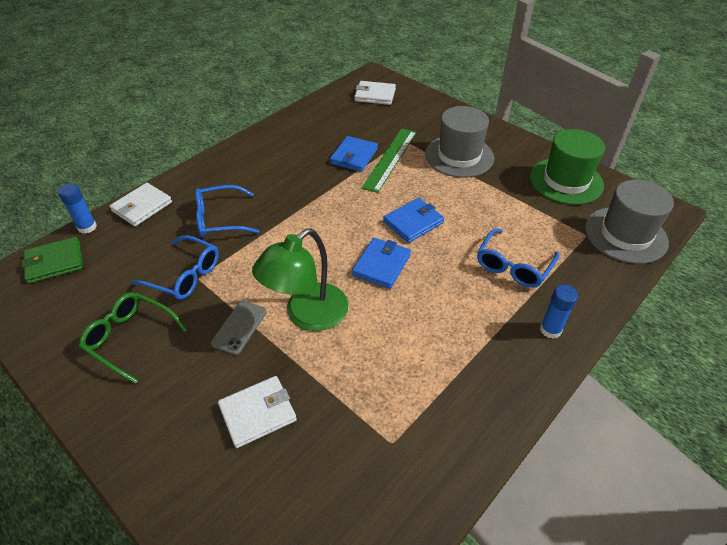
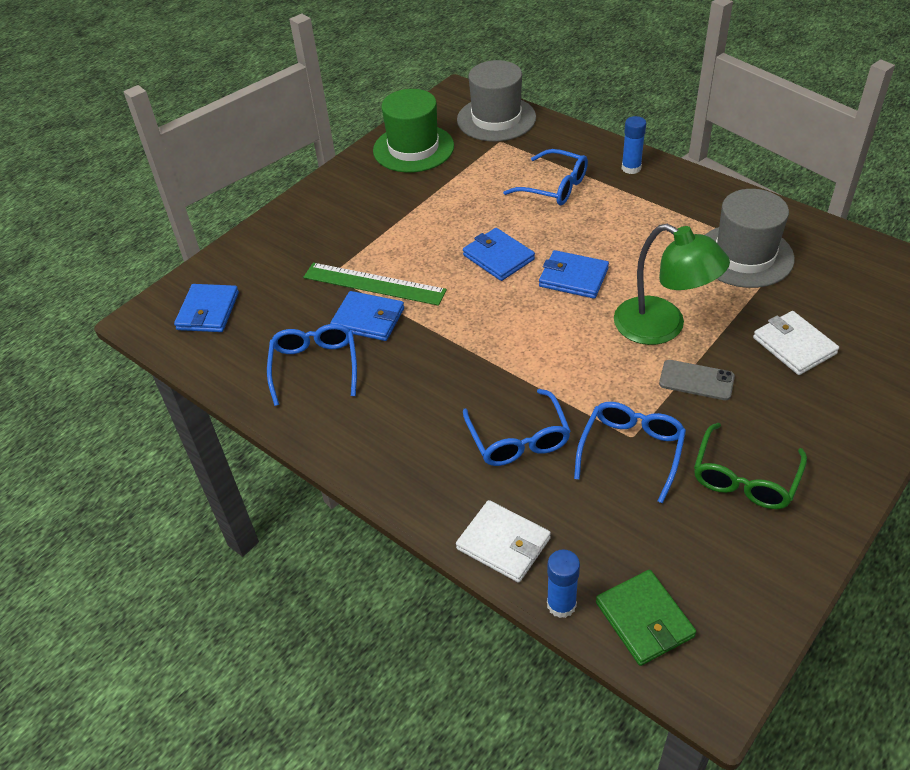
camera: 90 degrees left, 0 degrees up
(315, 135) = (315, 366): none -> blue glasses
(375, 95) = (208, 311): white wallet -> blue wallet
(459, 156) = (367, 225): grey hat -> grey hat (744, 256)

